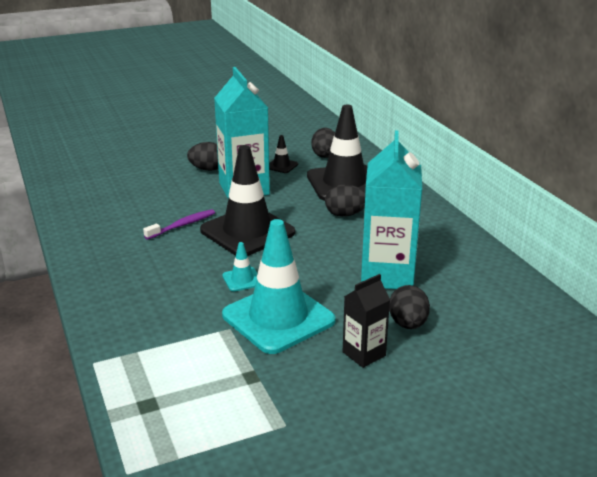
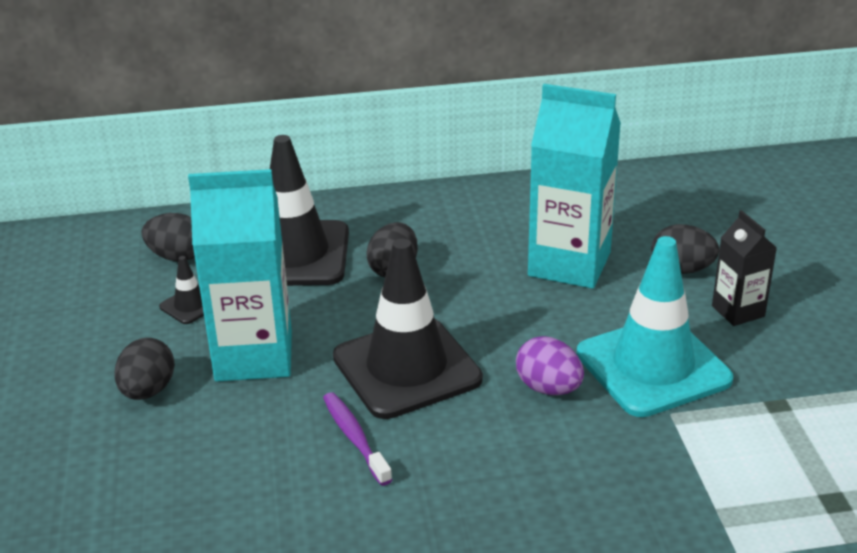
camera: 75 degrees left, 5 degrees up
(242, 279) = (548, 388): turquoise traffic cone -> purple egg

